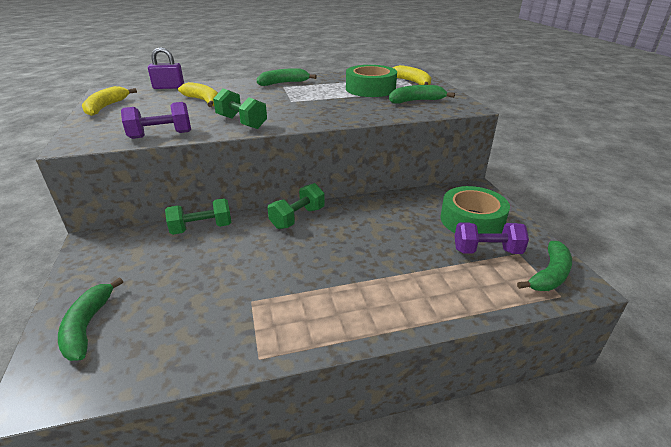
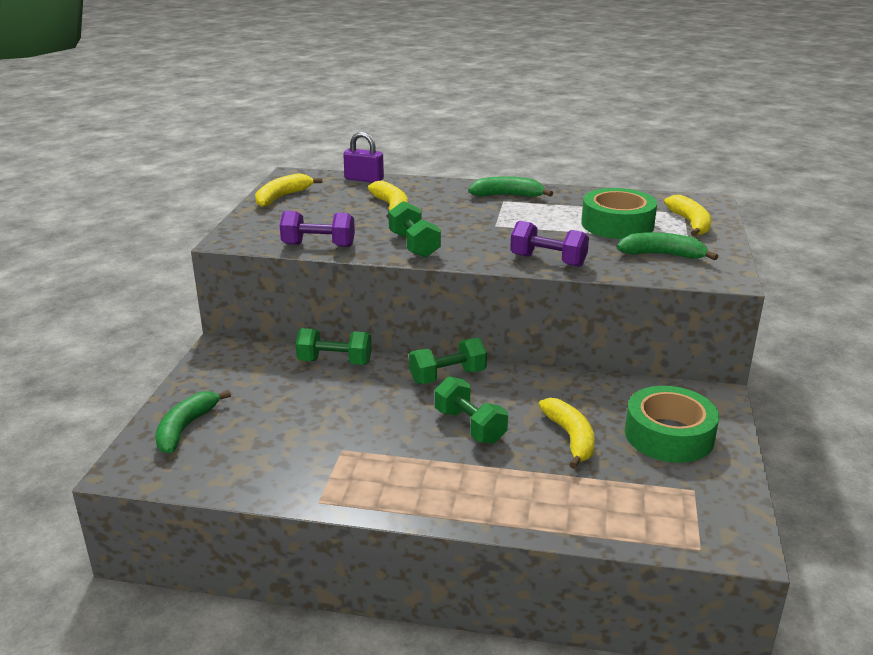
camera: 25 degrees right, 5 degrees down
(340, 251) = (469, 426): none -> green dumbbell
(414, 240) = (570, 438): none -> yellow banana
(486, 251) = (653, 475): purple dumbbell -> purple dumbbell (548, 260)
(549, 275) = (710, 524): green banana -> none

